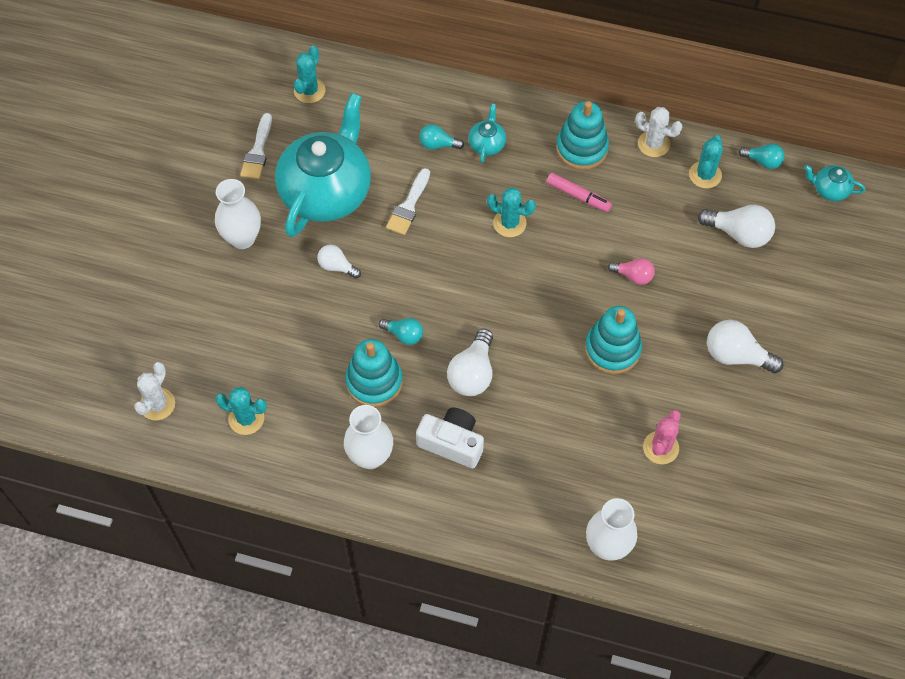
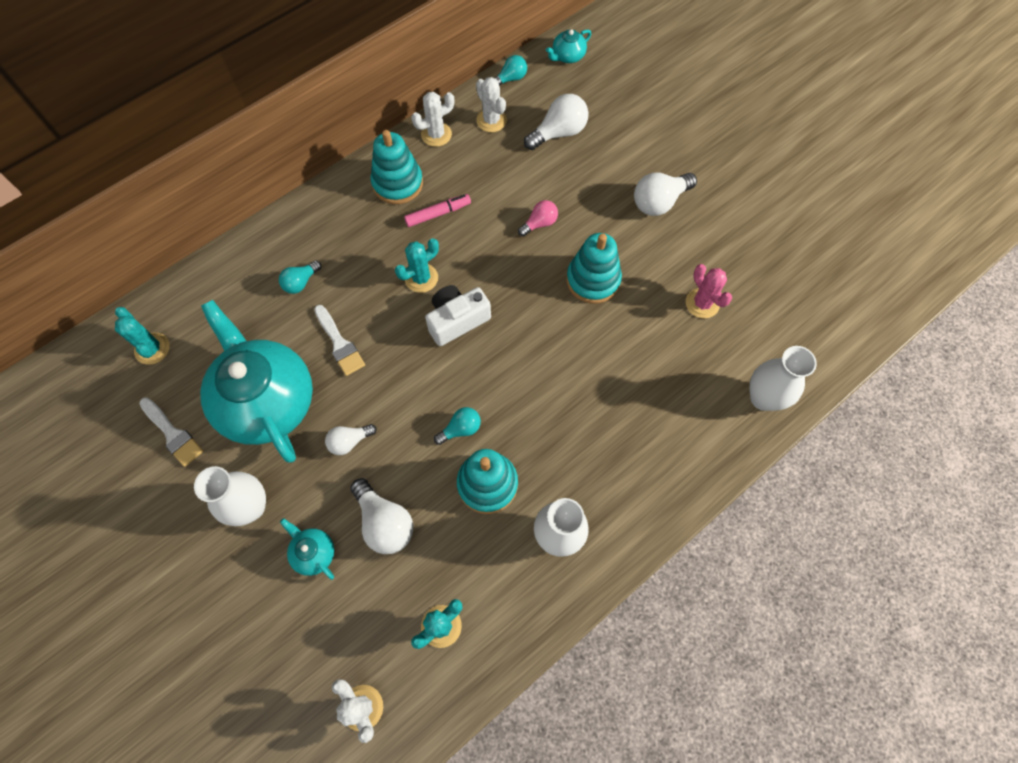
camera: 55 degrees left, 5 degrees up
(452, 443) = (592, 457): white camera -> white camera (457, 320)
(472, 373) = (538, 398): white light bulb -> white light bulb (384, 522)
(487, 144) = (333, 246): turquoise teapot -> turquoise teapot (313, 552)
(705, 175) = (491, 120): turquoise cactus -> white cactus

